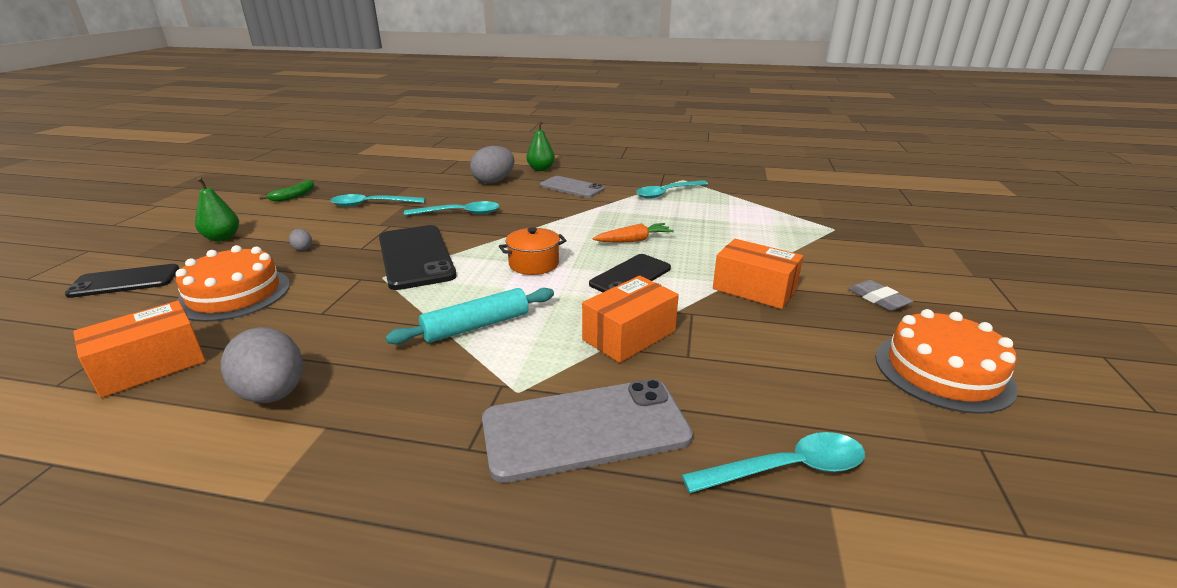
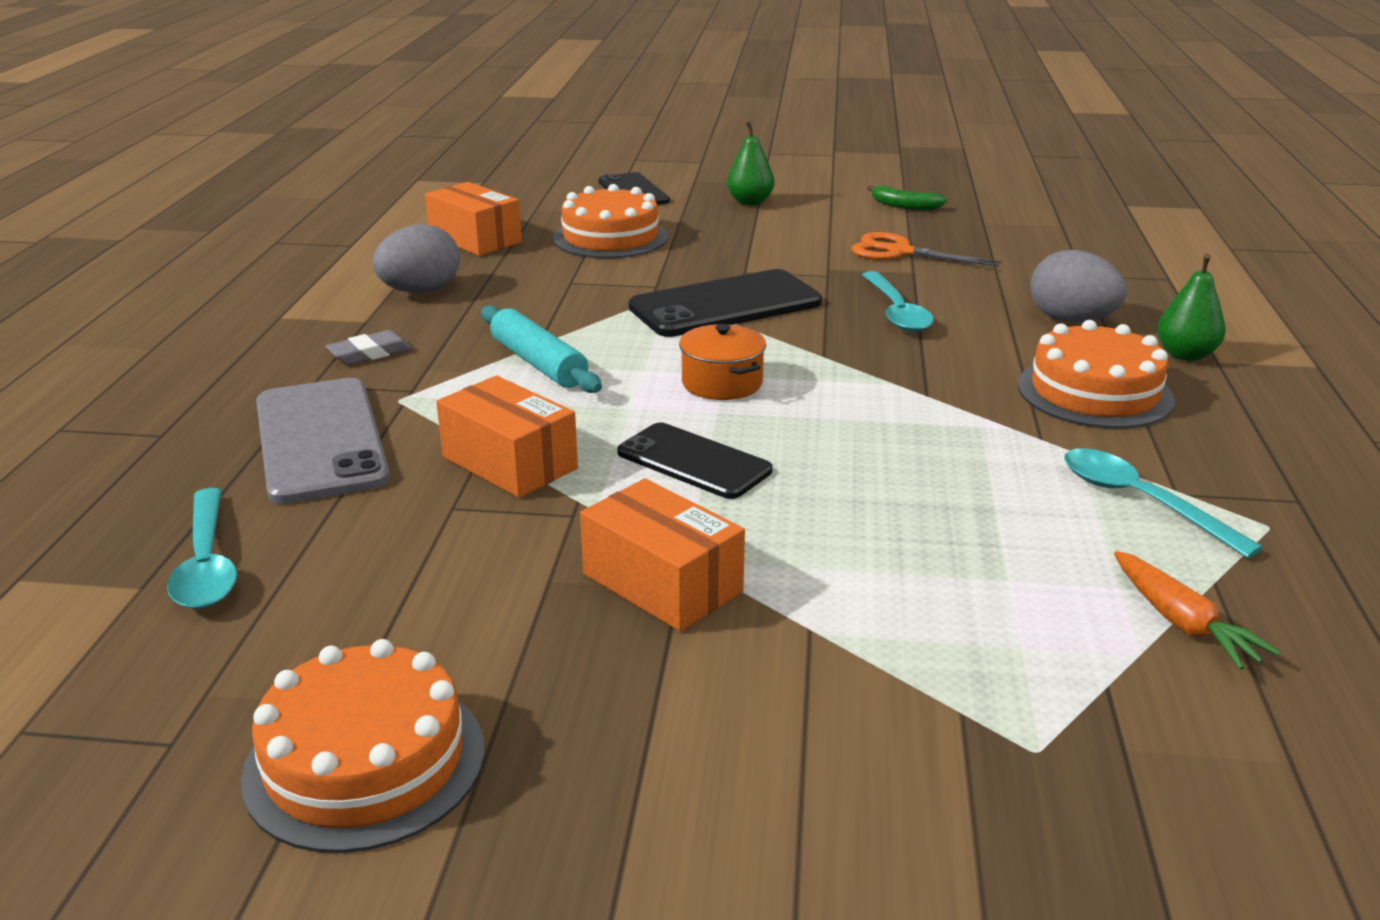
camera: 85 degrees right, 0 degrees up
(302, 248) = (732, 243): grey egg -> none
(371, 204) = (899, 252): turquoise spoon -> orange scissors
(572, 187) = (1094, 392): grey phone -> orange cake
(633, 240) = (844, 463): orange carrot -> orange carrot (1182, 623)
(754, 289) = (662, 583): orange box -> orange box turned 75 degrees counterclockwise
(878, 299) = (635, 742): grey eraser -> grey eraser (370, 353)

